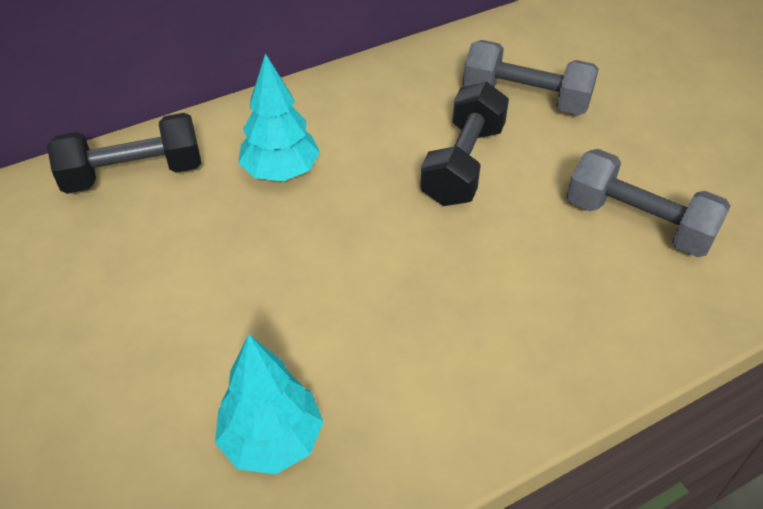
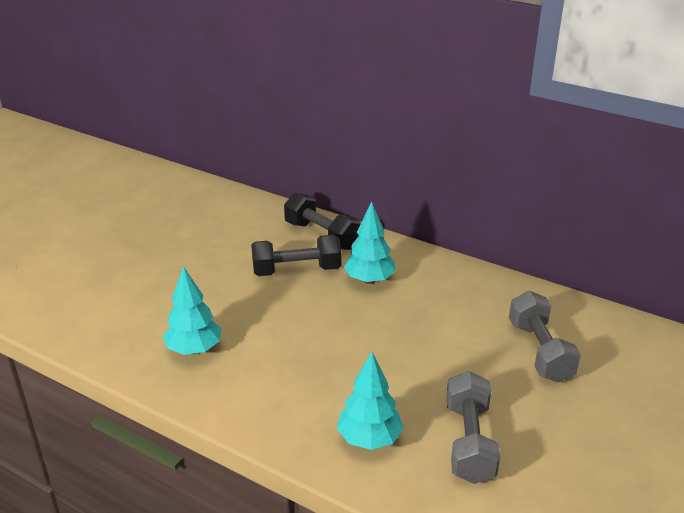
camera: 60 degrees right, 15 degrees down
(463, 164) = (445, 345): black dumbbell -> black dumbbell (296, 270)
(587, 310) = (369, 439): none -> turquoise tree

